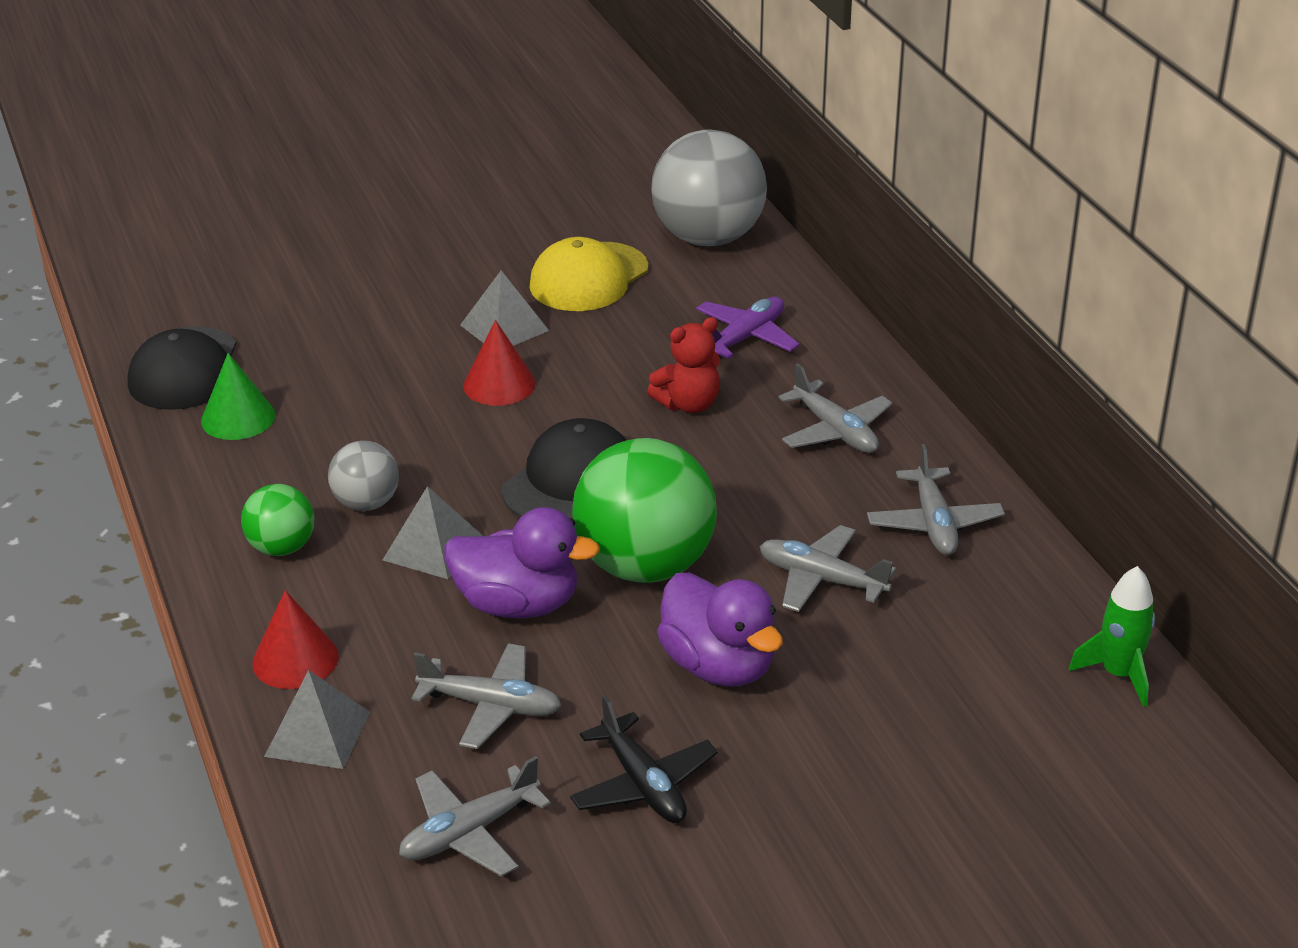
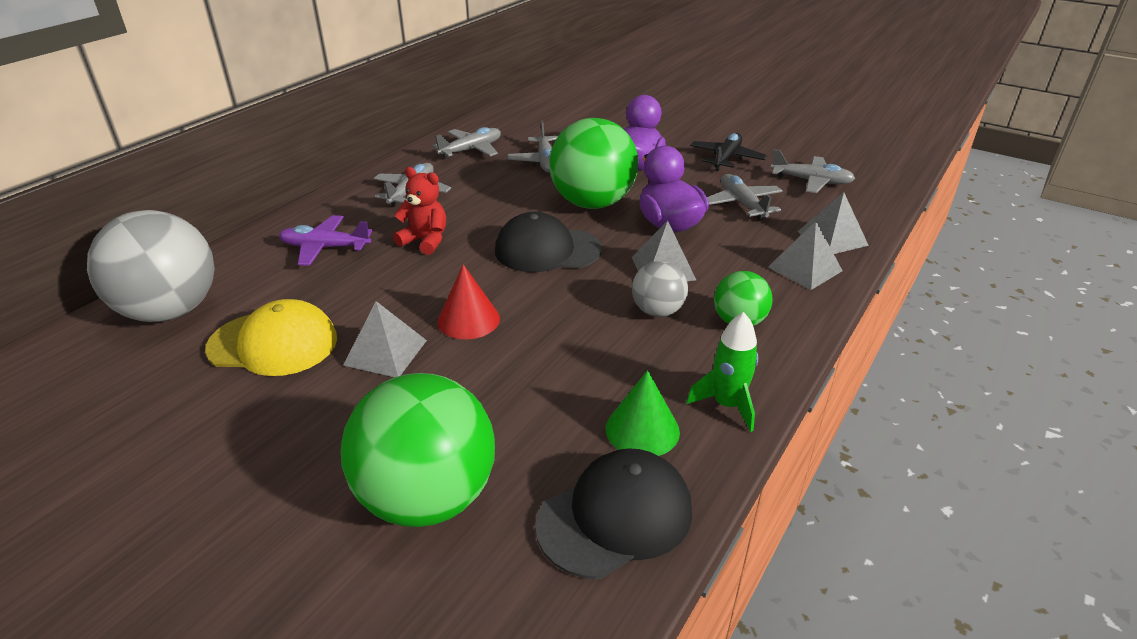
camera: 125 degrees left, 0 degrees up
(295, 659) = (804, 269): red cone -> grey pyramid
(309, 302) = (428, 498): none -> green ball
(1118, 674) = (532, 100): green rocket -> green rocket (727, 405)

